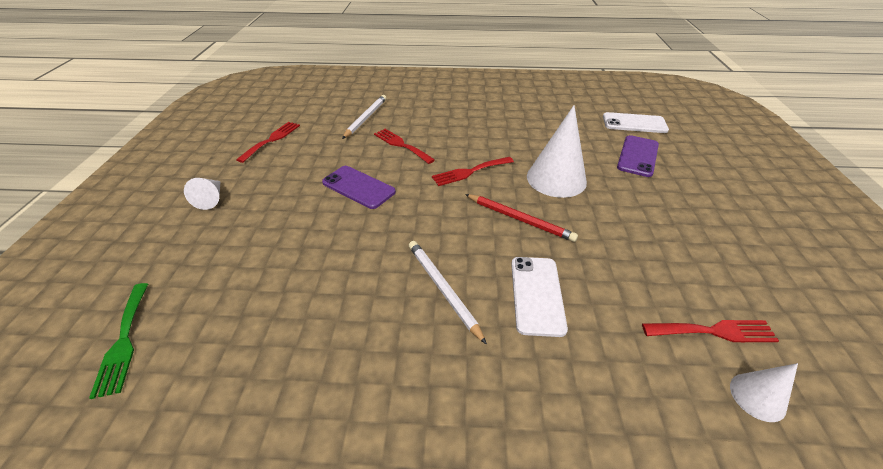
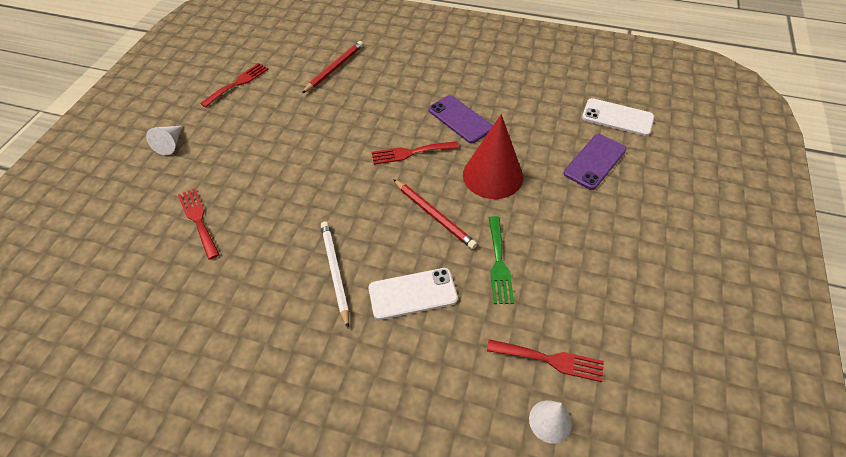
camera: 15 degrees right, 10 degrees up
(124, 341) = (84, 266): green fork -> green fork (499, 263)
(358, 187) = (300, 153): purple phone -> purple phone (460, 119)
(366, 118) = (334, 68): white pencil -> red pencil
(401, 145) = (357, 109): red fork -> red fork (198, 220)
(537, 295) = (412, 294): white phone -> white phone turned 60 degrees clockwise
(556, 179) = (492, 175): white cone -> red cone

